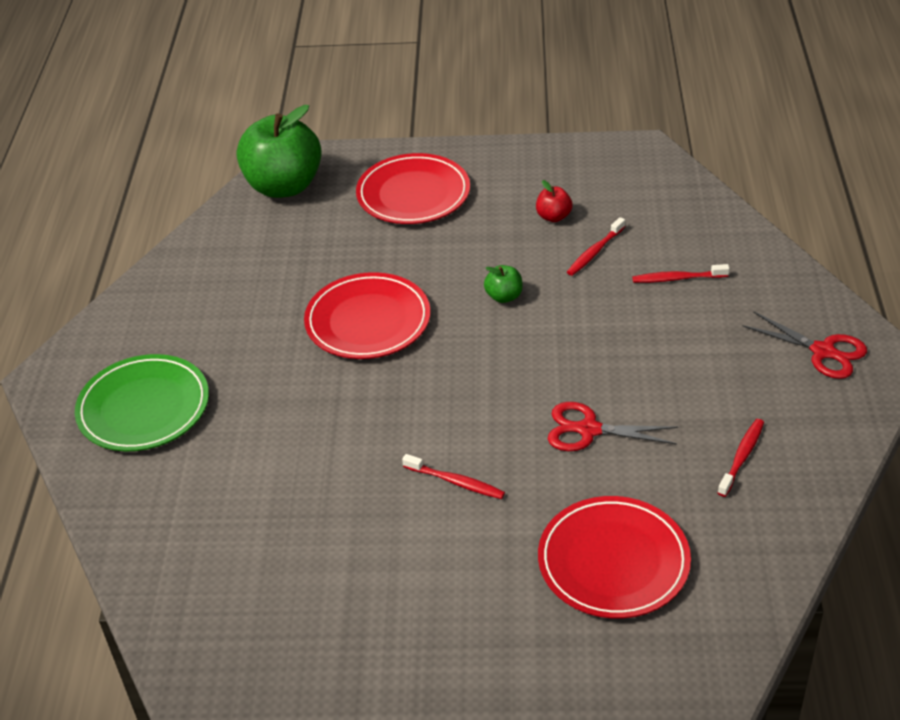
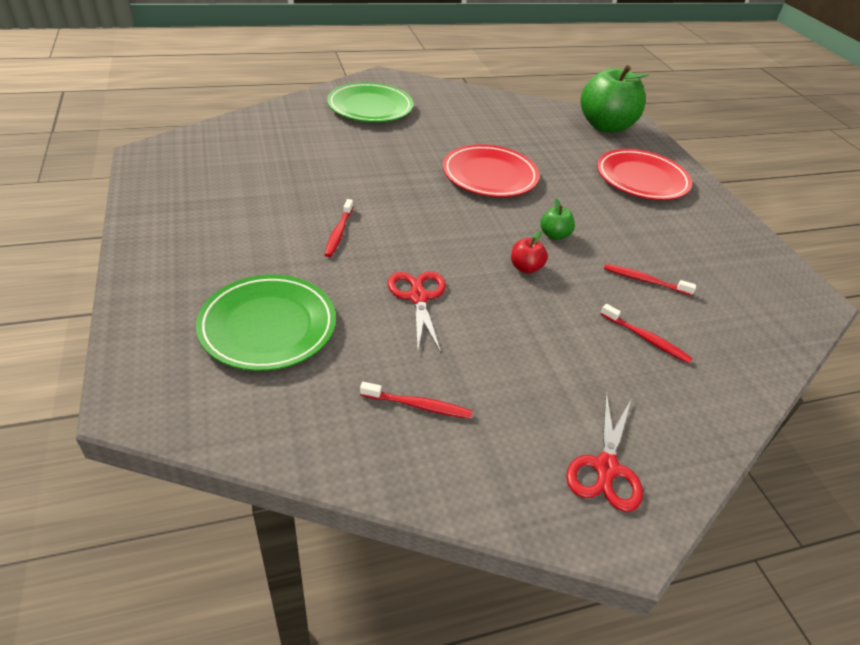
camera: 65 degrees right, 0 degrees up
(553, 217) = (672, 252): red apple -> red apple (525, 268)
(613, 561) = (268, 326): red plate -> green plate
(677, 278) = (646, 338): red toothbrush -> red toothbrush turned 150 degrees clockwise

